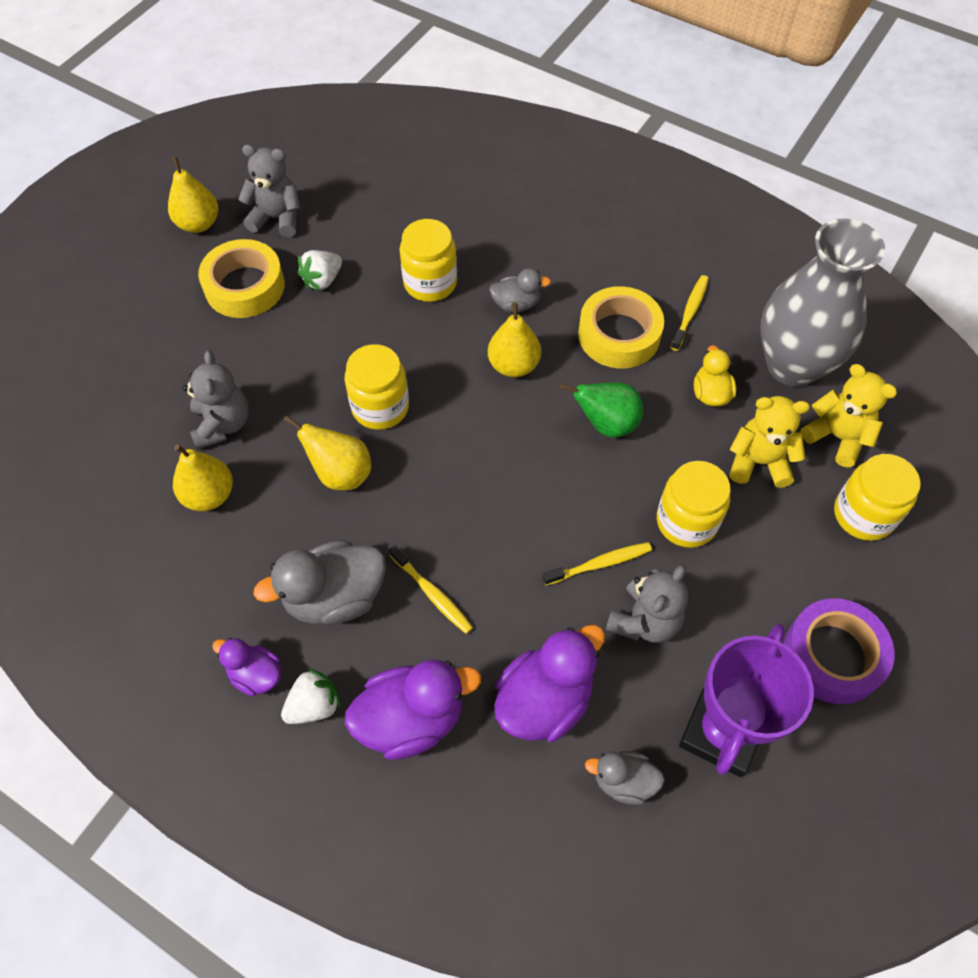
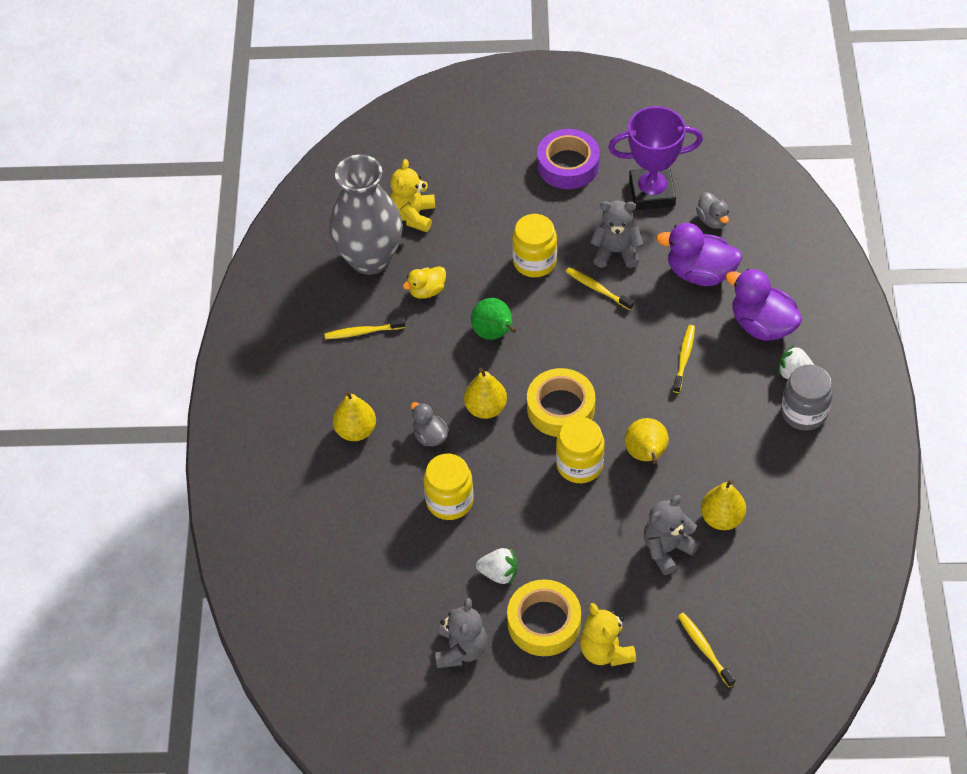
camera: 120 degrees left, 5 degrees down
(100, 390) = (704, 648): none -> yellow toothbrush
(199, 224) = (508, 704): yellow pear -> yellow pear (356, 430)
(256, 674) = (804, 412): purple duck -> grey jar
(277, 218) = (461, 649): grey teddy bear -> grey teddy bear turned 150 degrees counterclockwise
(335, 597) = (727, 404): grey duck -> none
(619, 335) = (413, 362): yellow tape -> yellow tape (560, 408)
(758, 462) = (463, 245): yellow teddy bear -> yellow teddy bear (605, 651)
(863, 514) = (463, 184): yellow jar -> none

